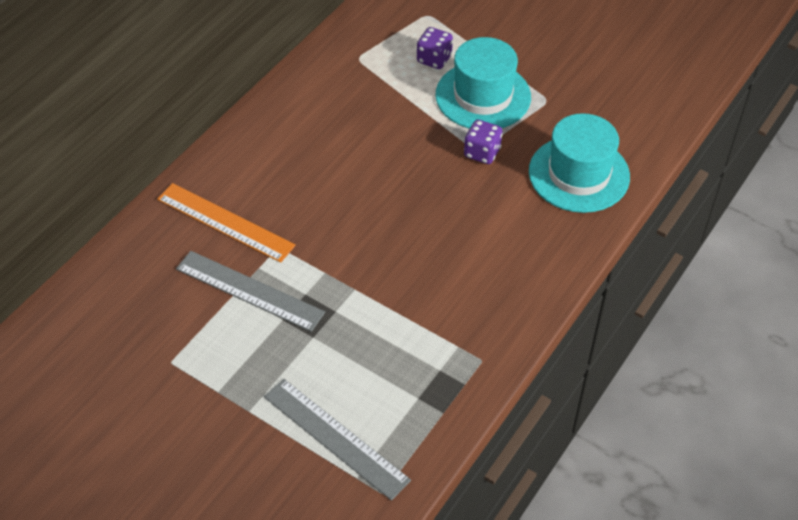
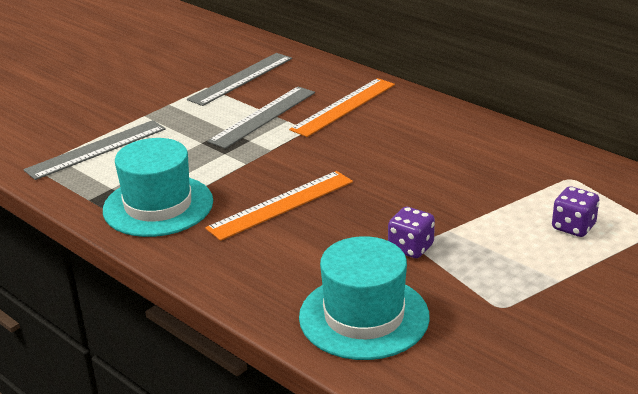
camera: 100 degrees right, 20 degrees down
(149, 329) = (241, 79): none -> grey ruler
(429, 247) = (281, 205): none -> orange ruler
(483, 96) = (508, 257): turquoise hat -> turquoise hat (158, 206)

